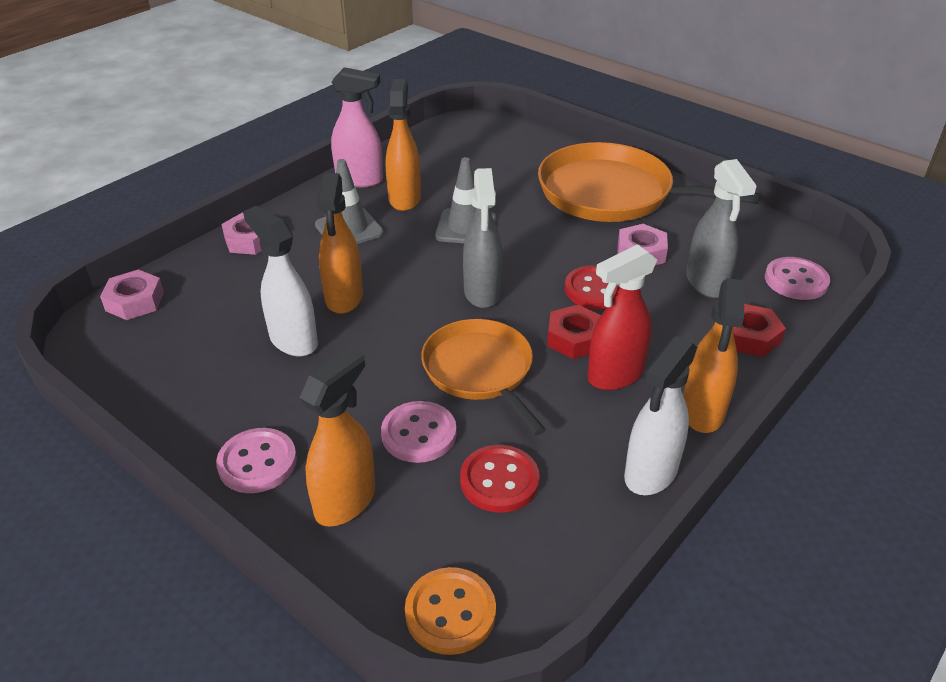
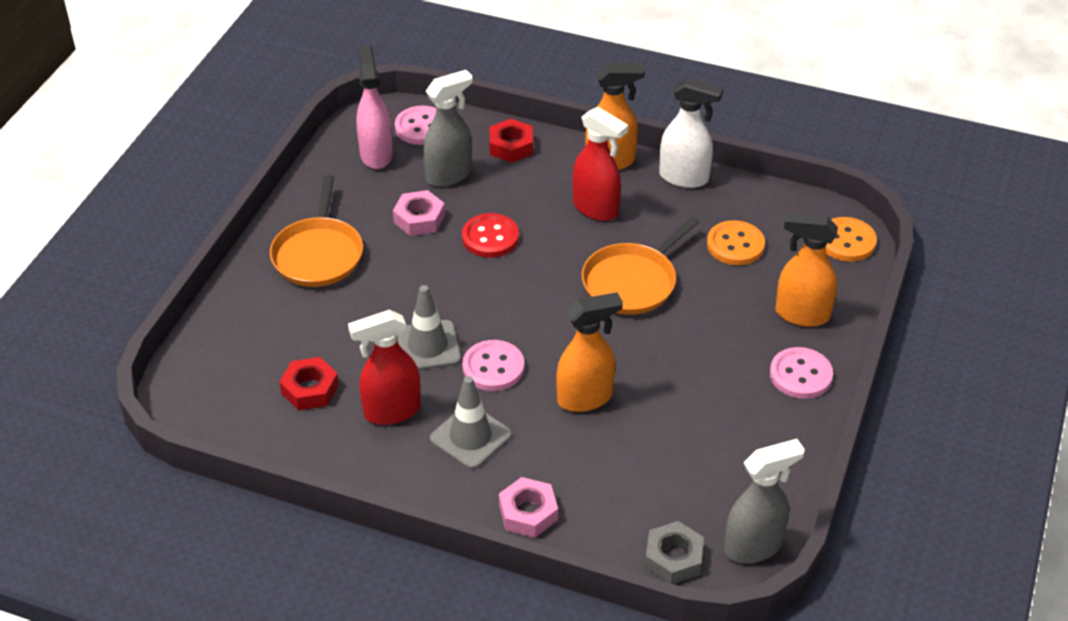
camera: 110 degrees left, 5 degrees up
(135, 301) = (673, 558): pink nut -> grey nut
(293, 341) = (661, 410): white spray bottle -> none
(360, 180) = (365, 464): pink spray bottle -> pink spray bottle (376, 154)
(404, 199) = (391, 411): orange spray bottle -> red spray bottle
(419, 434) = (718, 297): pink button -> pink button (493, 367)
(482, 293) = (530, 306): grey spray bottle -> grey spray bottle (754, 546)
(499, 480) = (735, 245): red button -> orange button
(574, 338) = (563, 237): red nut -> red nut (310, 389)
(612, 194) = (318, 254): orange pan -> orange pan, size x0.65

